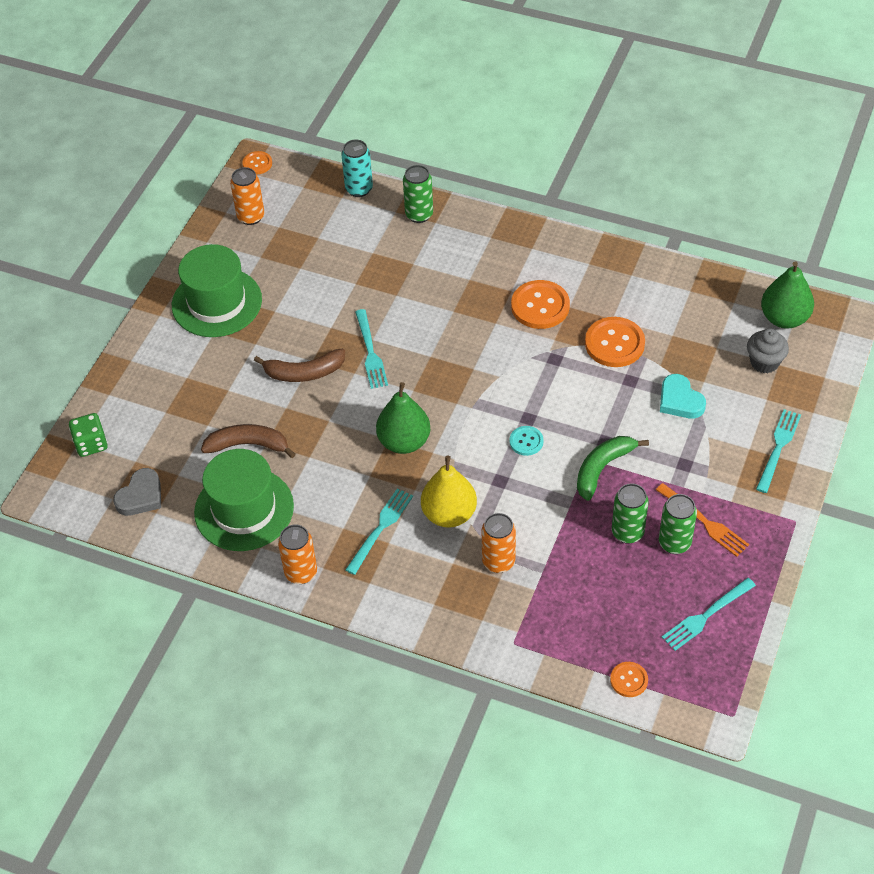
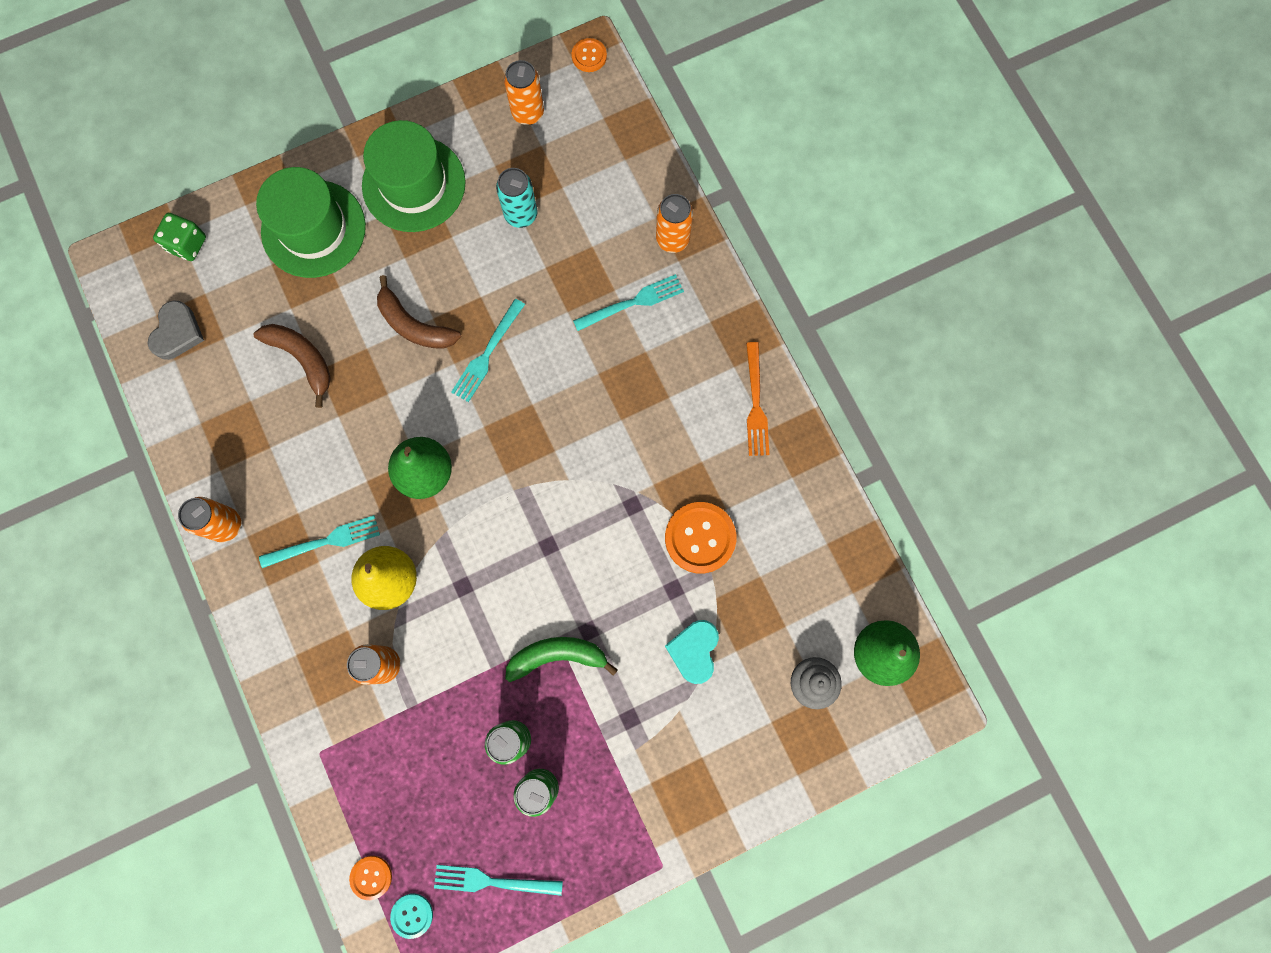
camera: 40 degrees right, 25 degrees up
(141, 496) = (177, 333): grey heart -> grey heart turned 60 degrees counterclockwise
(244, 509) = (241, 421): green hat -> green hat (313, 229)
(359, 189) = (648, 163): turquoise can -> turquoise can (521, 214)
(419, 214) = (672, 239): green can -> orange can
(526, 441) = (523, 568): turquoise button -> turquoise button (412, 915)
(540, 306) = (677, 437): orange button -> none
(705, 522) = (586, 792): orange fork -> orange fork (756, 405)
(778, 447) = (728, 780): turquoise fork -> turquoise fork (633, 302)

